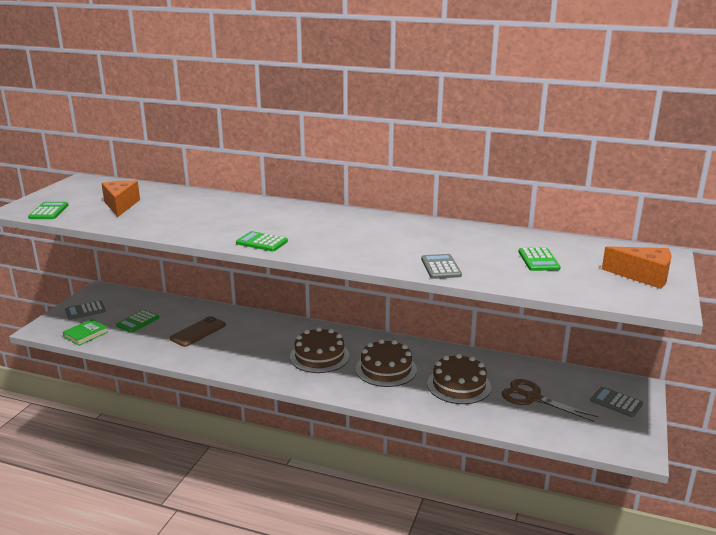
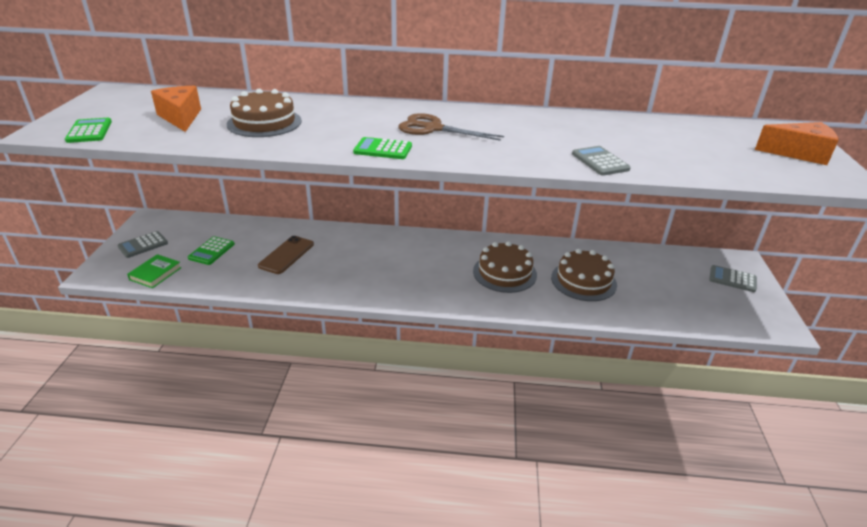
camera: 15 degrees left, 10 degrees up
(319, 356) = (430, 267): brown cake -> brown cake (264, 122)
(533, 398) = (658, 285): brown scissors -> brown scissors (433, 128)
(538, 260) = (688, 145): green calculator -> none

